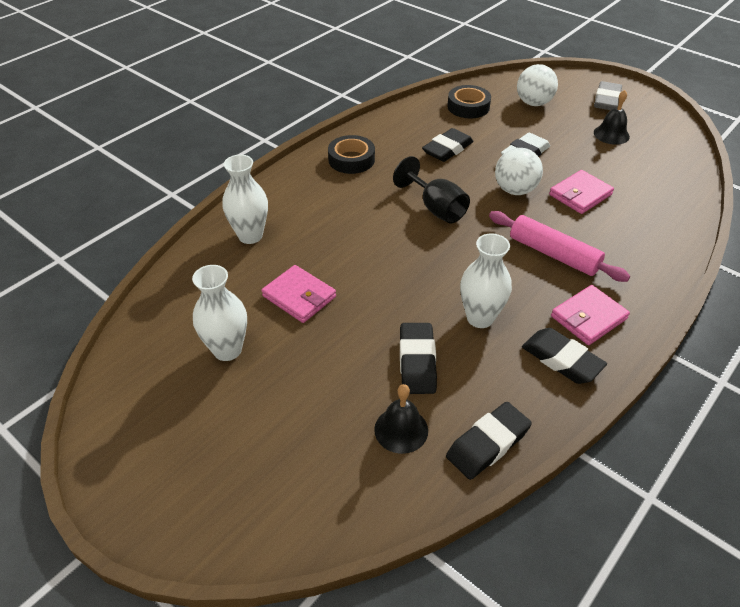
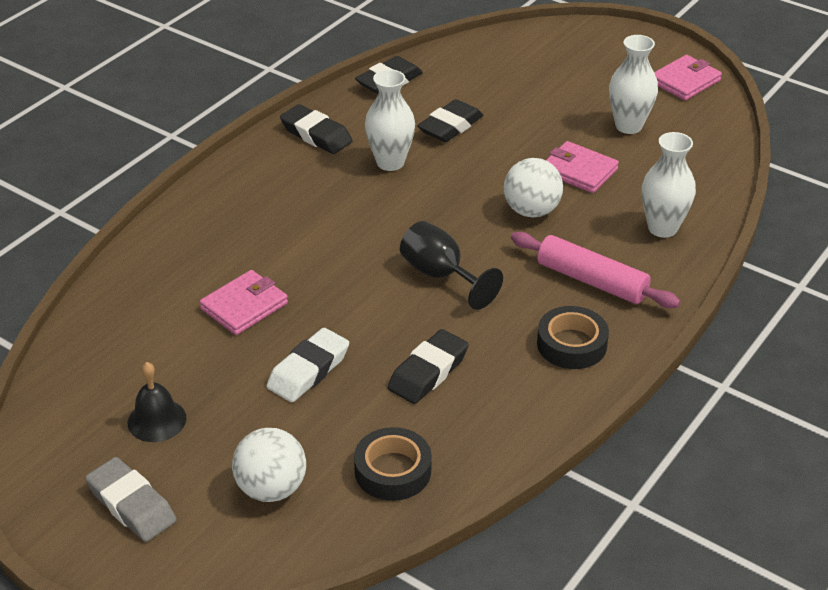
camera: 175 degrees right, 5 degrees down
(401, 430) = (459, 85): black bell -> none
(417, 362) = (450, 126): black eraser -> black eraser turned 45 degrees clockwise
(515, 190) = (333, 308): white ball -> white ball (531, 211)
(553, 254) = (300, 227): pink rolling pin -> pink rolling pin (592, 281)
(588, 317) = (280, 168): pink wallet -> pink wallet (685, 81)
(606, 100) = (131, 505): grey eraser -> grey eraser turned 60 degrees counterclockwise

